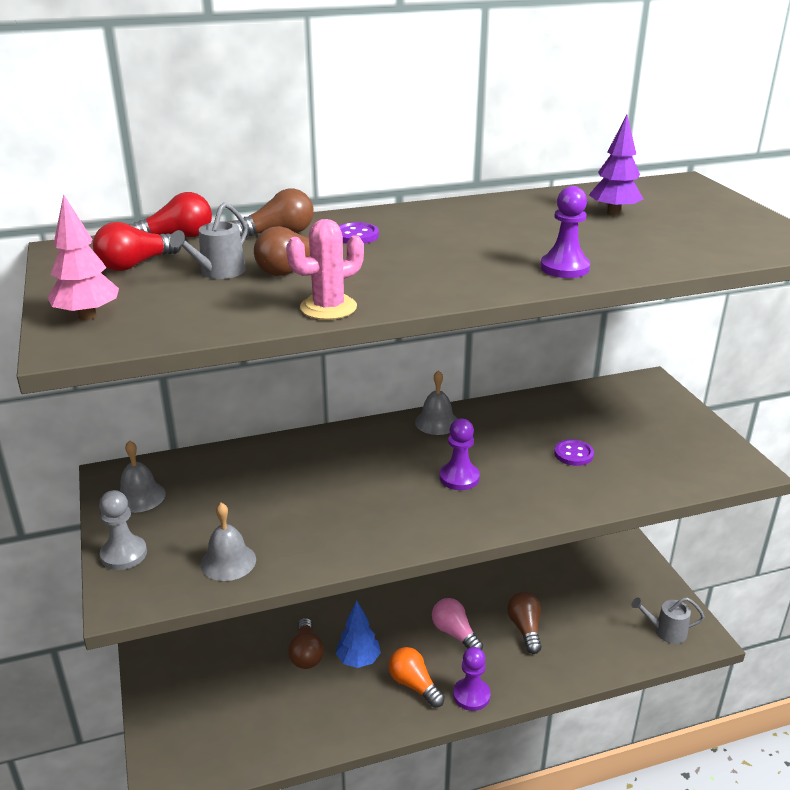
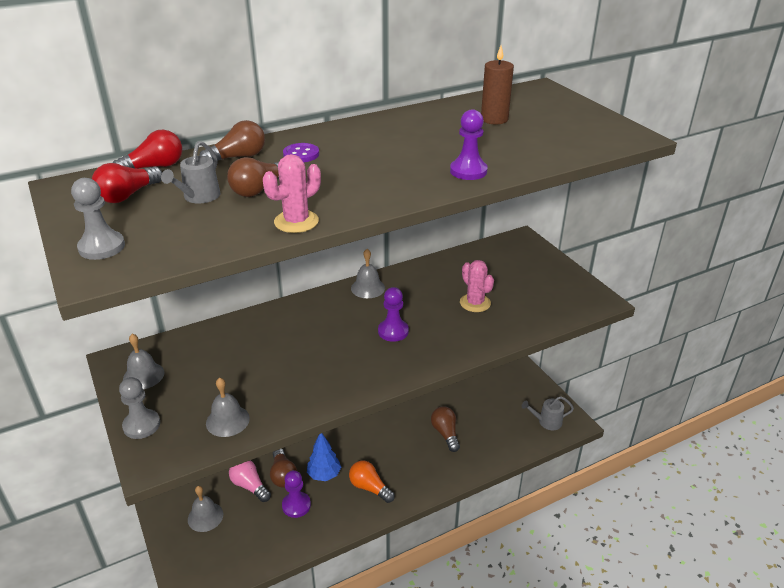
camera: 10 degrees left, 5 degrees up
(87, 316) = (102, 247): pink tree -> grey pawn
(201, 692) = (205, 516): none -> grey bell
(455, 633) = (394, 444): pink light bulb -> pink light bulb (249, 486)
(471, 695) = (413, 489): purple pawn -> purple pawn (296, 505)
(573, 454) = (475, 303): purple button -> pink cactus
(613, 213) = (494, 119): purple tree -> brown candle

